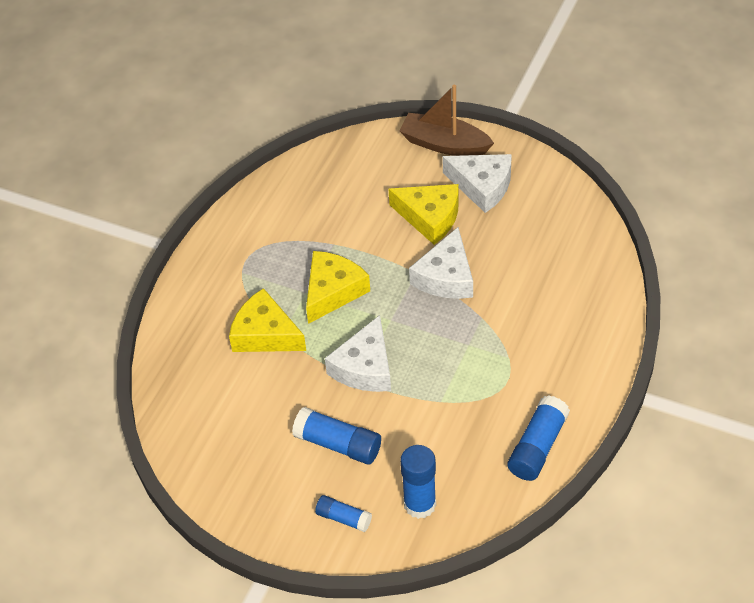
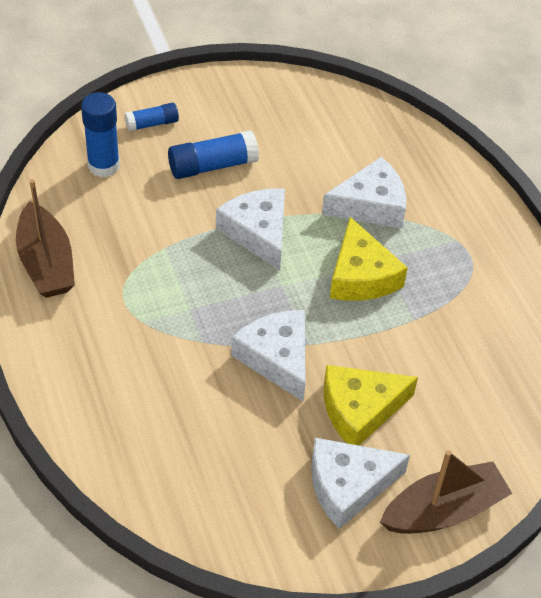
camera: 130 degrees right, 0 degrees up
(265, 334) = (370, 205): yellow cheese -> white cheese
(537, 447) = (46, 263): blue glue stick -> brown boat

